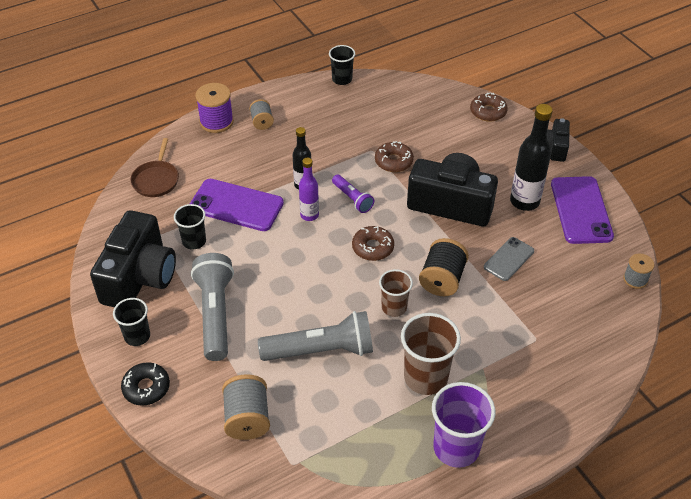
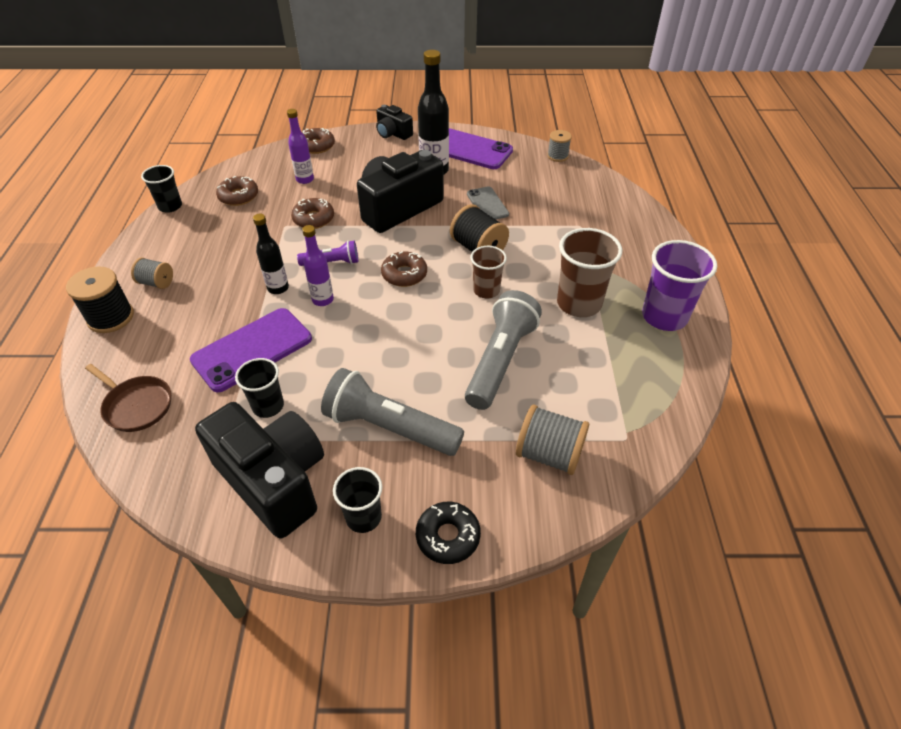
camera: 60 degrees left, 0 degrees up
(216, 122) = (110, 317): purple spool -> black spool
(384, 106) = (238, 196): none -> brown donut
(437, 130) = (305, 179): none -> purple bottle

